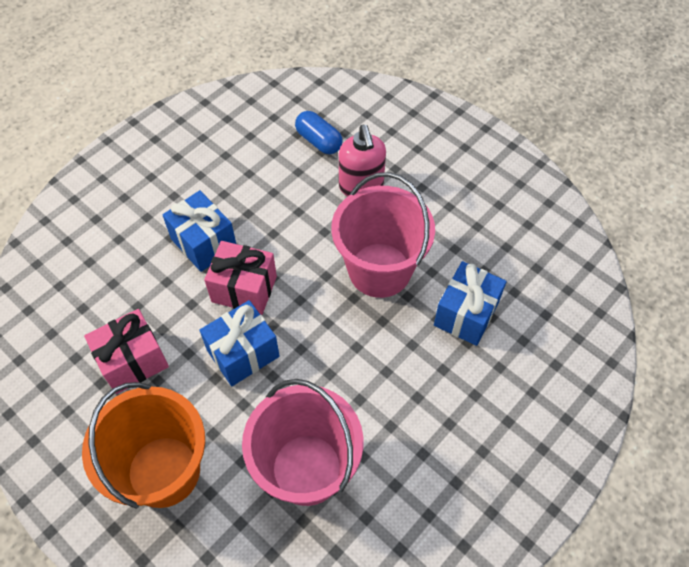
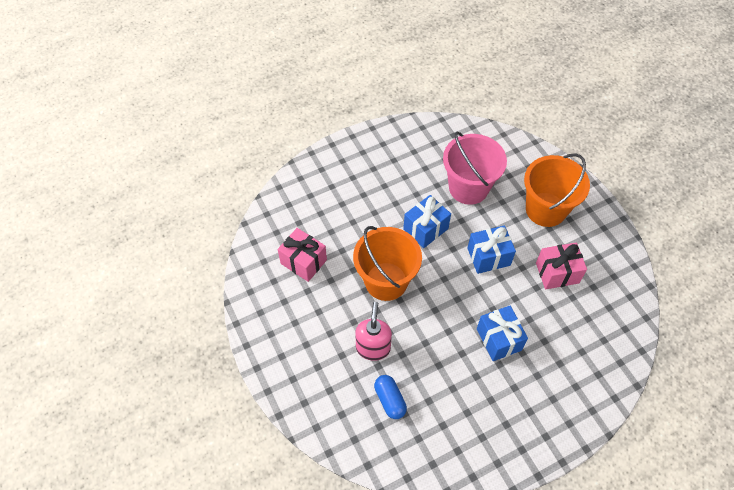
camera: 160 degrees left, 0 degrees up
(244, 289) = (478, 297): pink gift -> pink gift (303, 262)
(379, 270) = (386, 281): pink bucket -> orange bucket
(466, 314) = (345, 237): blue gift -> blue gift (425, 229)

